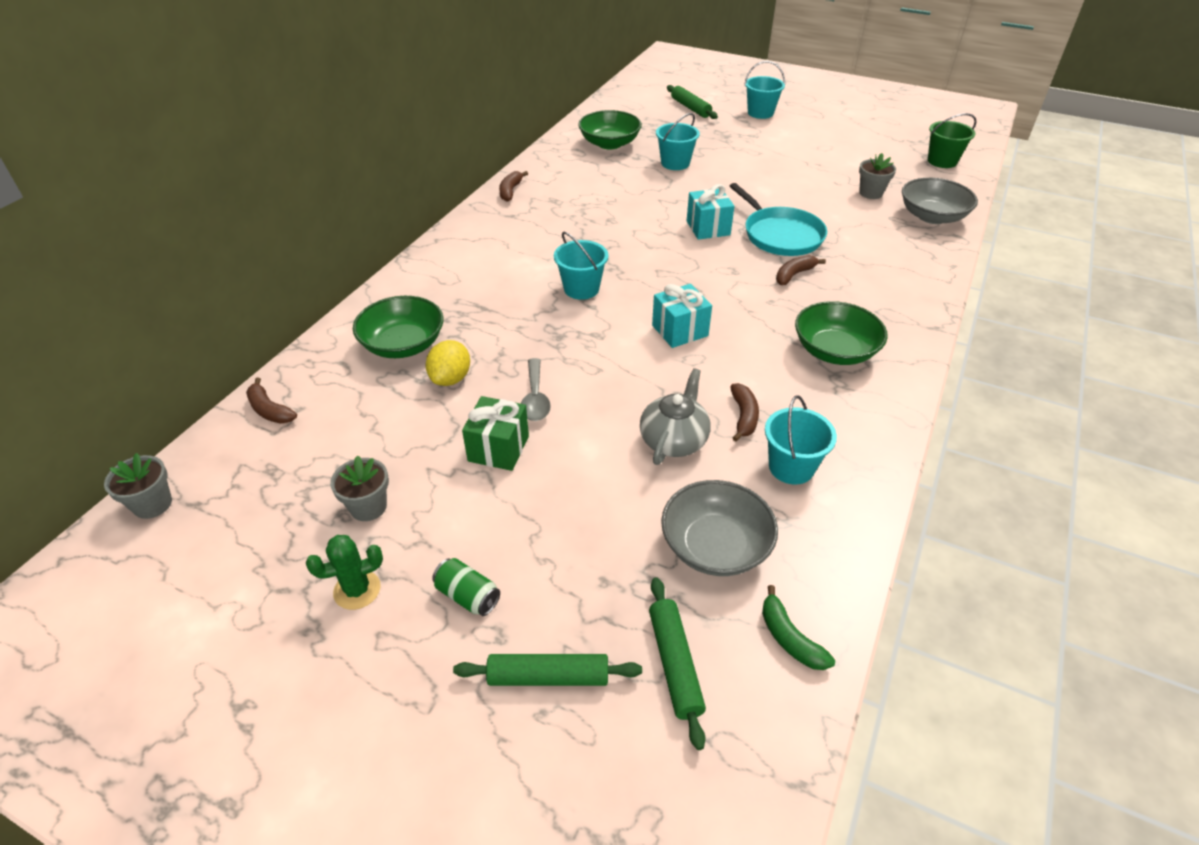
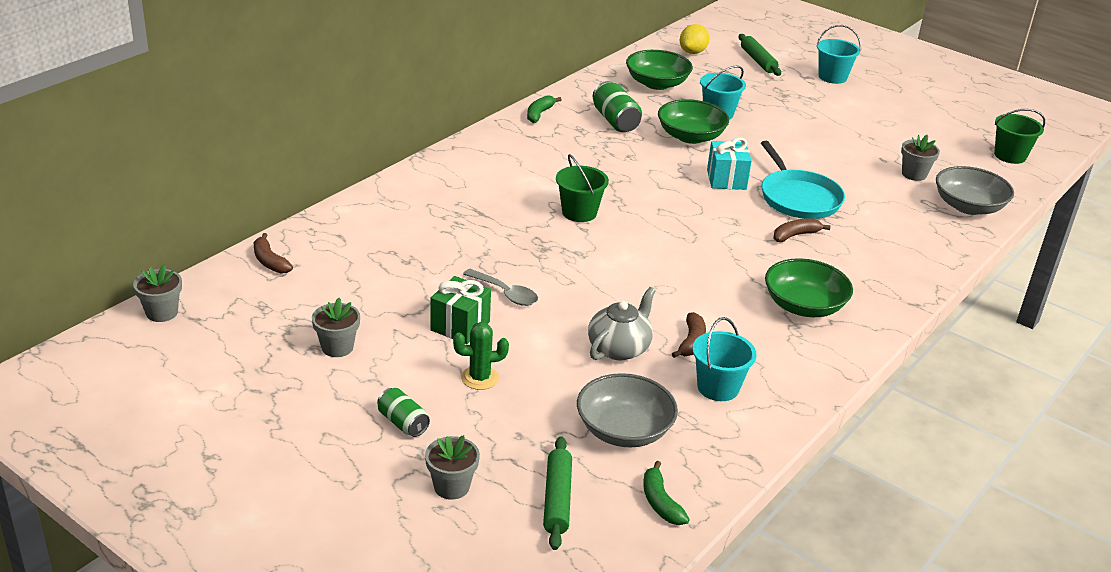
camera: 10 degrees right, 10 degrees down
(357, 590) = (314, 401): green cactus -> green cactus (479, 378)
(403, 344) = (398, 231): green bowl -> green bowl (690, 136)
(451, 378) = (434, 265): yellow lemon -> yellow lemon (692, 52)
(510, 191) = (539, 114): brown banana -> green banana
(535, 397) = (505, 293): grey spoon -> grey spoon turned 60 degrees counterclockwise
(548, 677) = (451, 486): green rolling pin -> grey flower pot
(581, 289) = (579, 212): turquoise bucket -> green bucket
(584, 186) = (615, 121): none -> green can
(680, 330) = (660, 263): turquoise gift -> none

